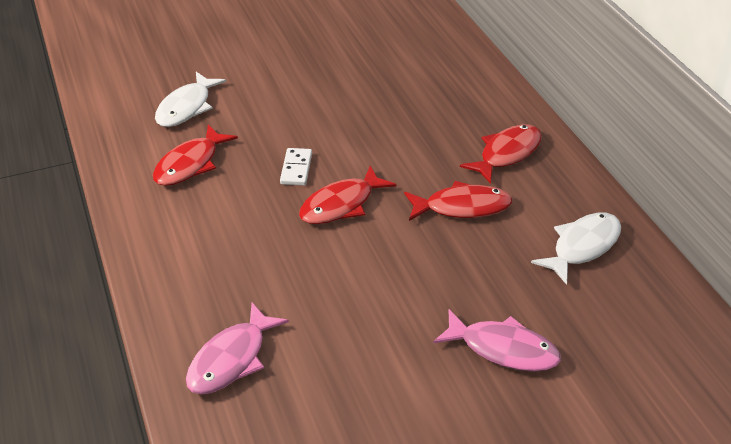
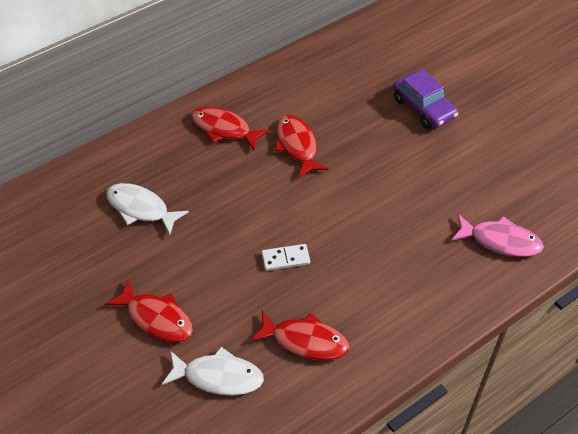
camera: 105 degrees left, 10 degrees up
(341, 205) = (320, 217): red fish -> red fish (156, 318)
(503, 349) = (423, 108): pink fish -> purple car
(582, 247) = (315, 81): white fish -> white fish (141, 208)

